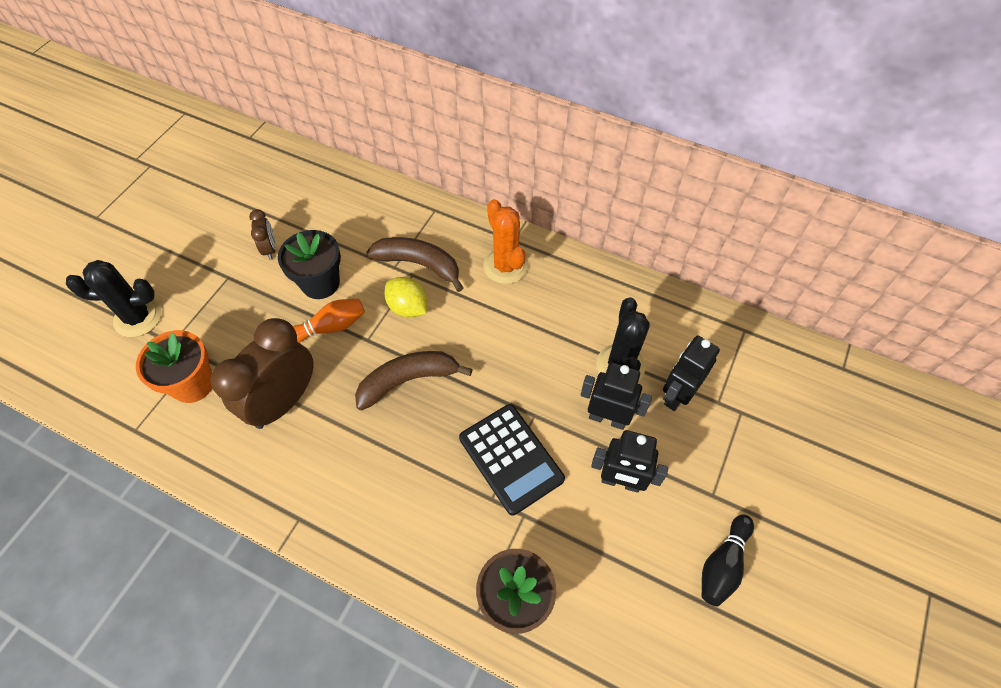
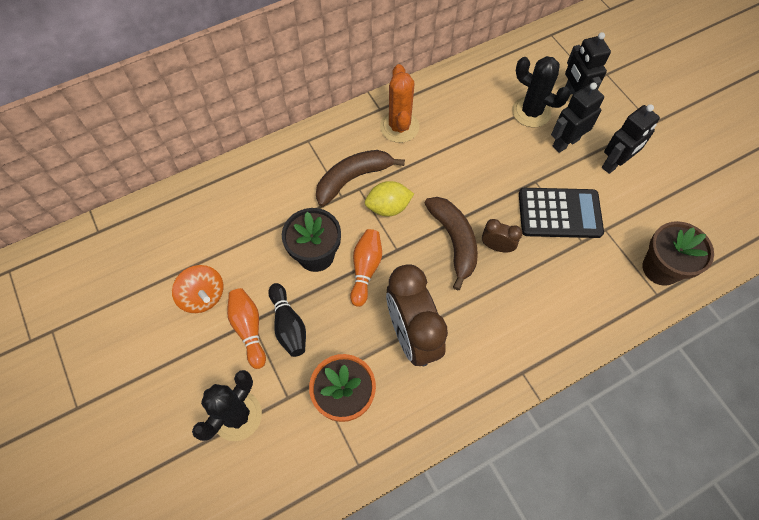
camera: 55 degrees left, 5 degrees up
(220, 279) = (249, 329): none -> orange bowling pin
(232, 233) = (203, 296): none -> orange spinning top
(270, 249) = (248, 275): brown clock -> brown clock (496, 246)
(408, 381) = (454, 241): brown banana -> brown banana turned 150 degrees clockwise
(505, 266) = (399, 127): orange cactus -> orange cactus turned 75 degrees clockwise
(722, 564) = (698, 147): black bowling pin -> black bowling pin (288, 325)

